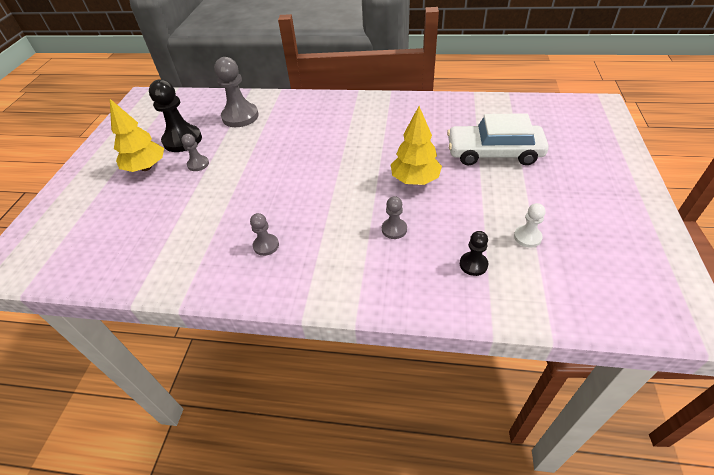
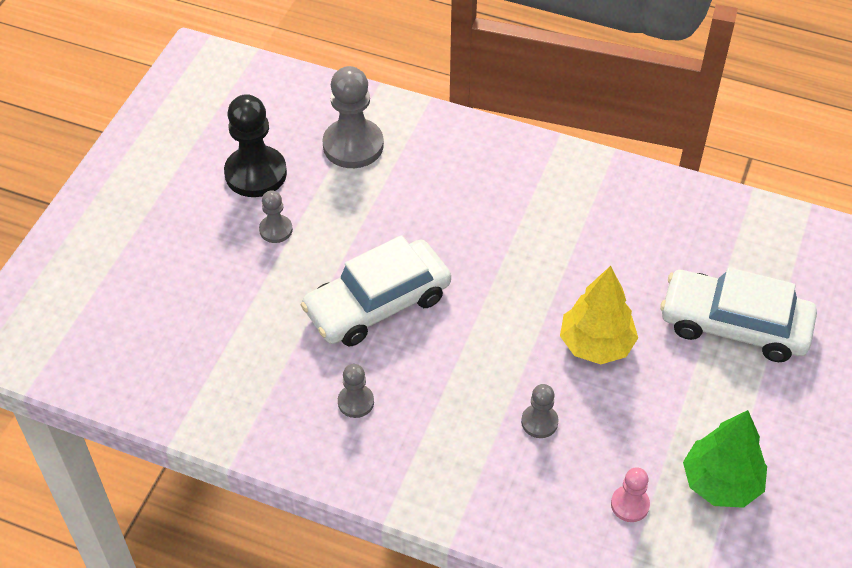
camera: 10 degrees right, 5 degrees up
(146, 167) = (197, 216): yellow tree -> none
(270, 188) = (377, 303): none -> white car
(473, 264) = (630, 504): black pawn -> pink pawn
(527, 237) = (721, 483): white pawn -> green tree

